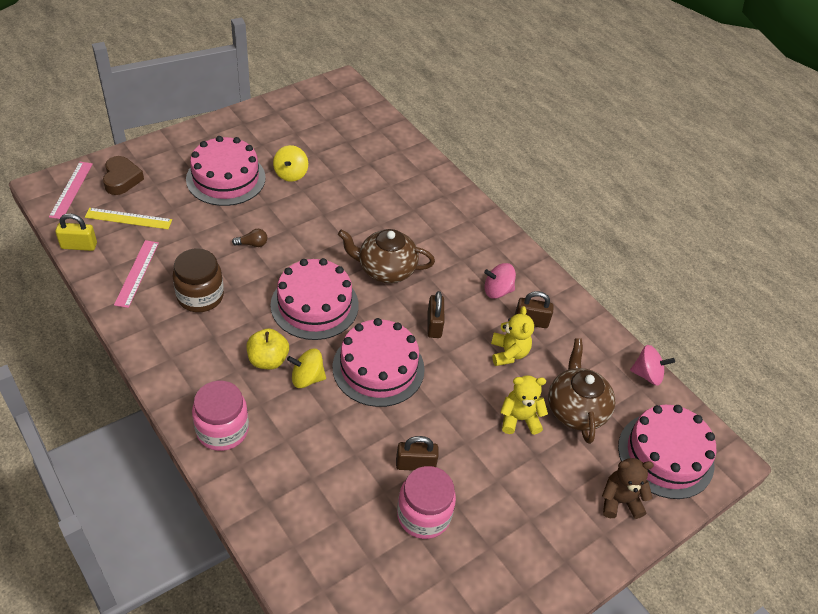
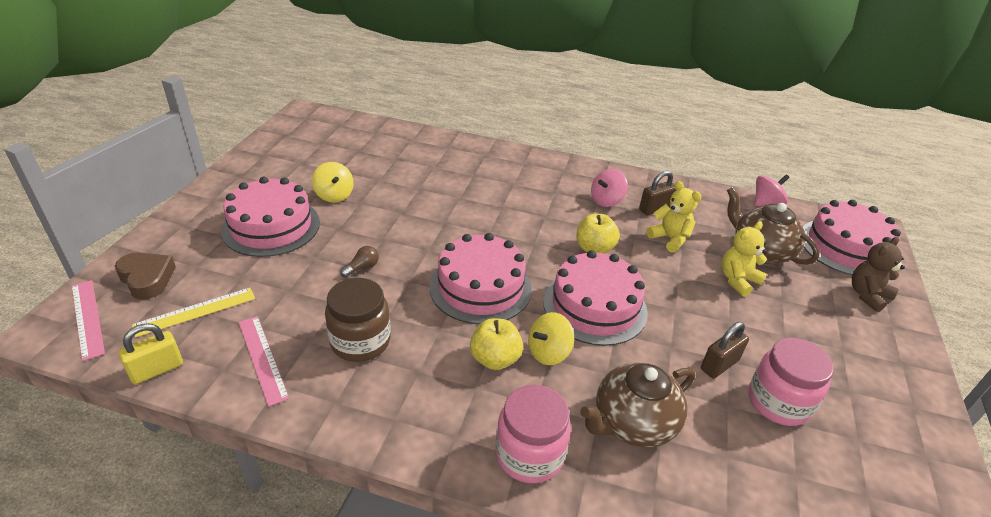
camera: 35 degrees left, 10 degrees down
(386, 269) = (506, 228): brown teapot -> brown teapot (633, 423)
(434, 325) = (594, 249): brown padlock -> yellow apple

